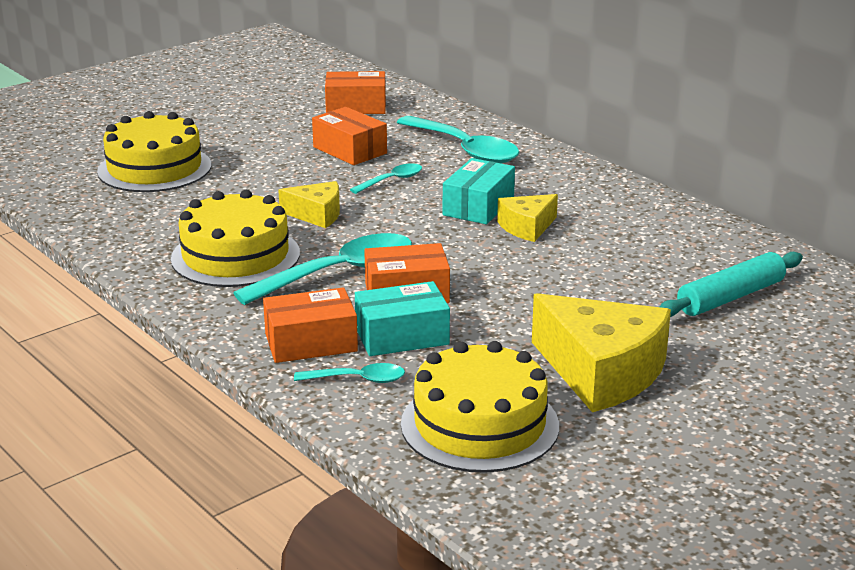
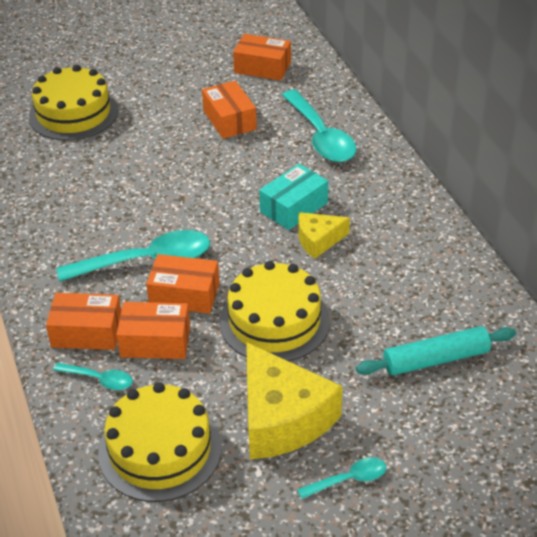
camera: 20 degrees right, 15 degrees up
(235, 256) = (82, 225): yellow cake -> yellow cake (274, 321)
(317, 214) = (165, 191): yellow cheese -> none
(392, 180) = (243, 163): turquoise spoon -> turquoise spoon (349, 480)
(402, 336) = (155, 341): turquoise box -> orange box

